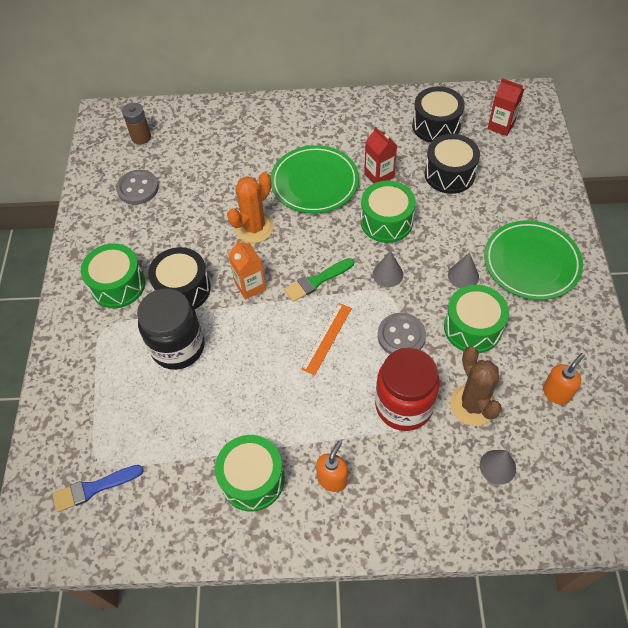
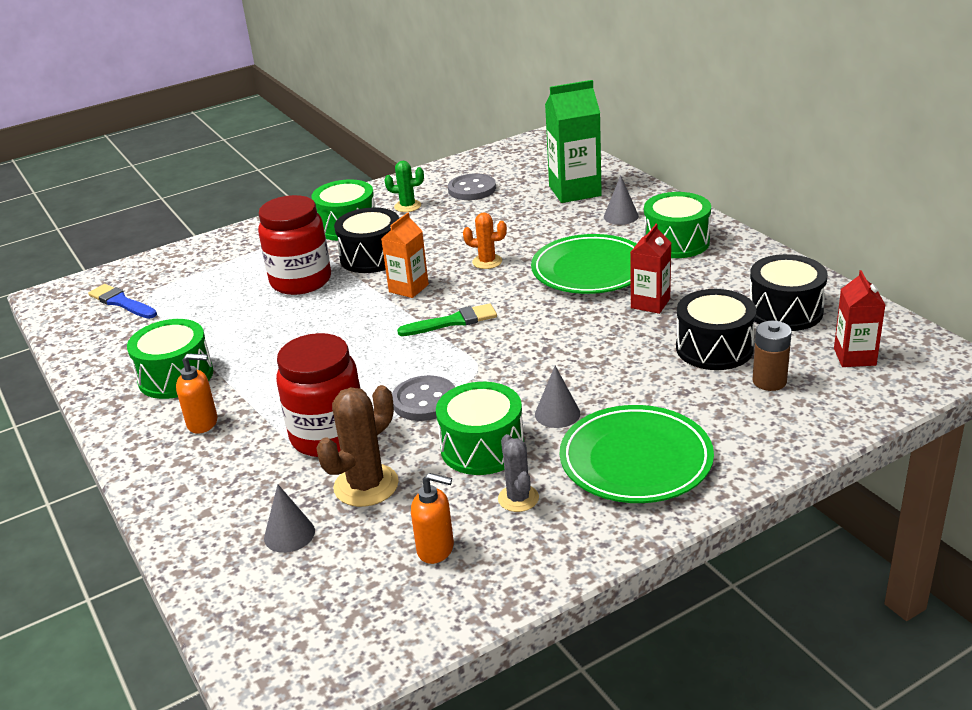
camera: 60 degrees right, 25 degrees down
(124, 236) = (407, 206): none -> green cactus
(141, 137) = (538, 165): brown battery -> brown battery (769, 381)
(178, 347) = (301, 281): black jar -> red jar
(201, 138) = (575, 191): none -> green carton
(254, 228) = (487, 262): orange cactus -> orange cactus, size x0.61
(317, 281) = (452, 322): green brush -> green brush turned 135 degrees clockwise
(327, 338) = (380, 355): orange ruler -> none
(386, 221) = (584, 333): green drum -> green drum (676, 242)
(388, 274) = (506, 361): grey cone -> grey cone (621, 216)
(533, 332) = (518, 498): none -> grey cactus

